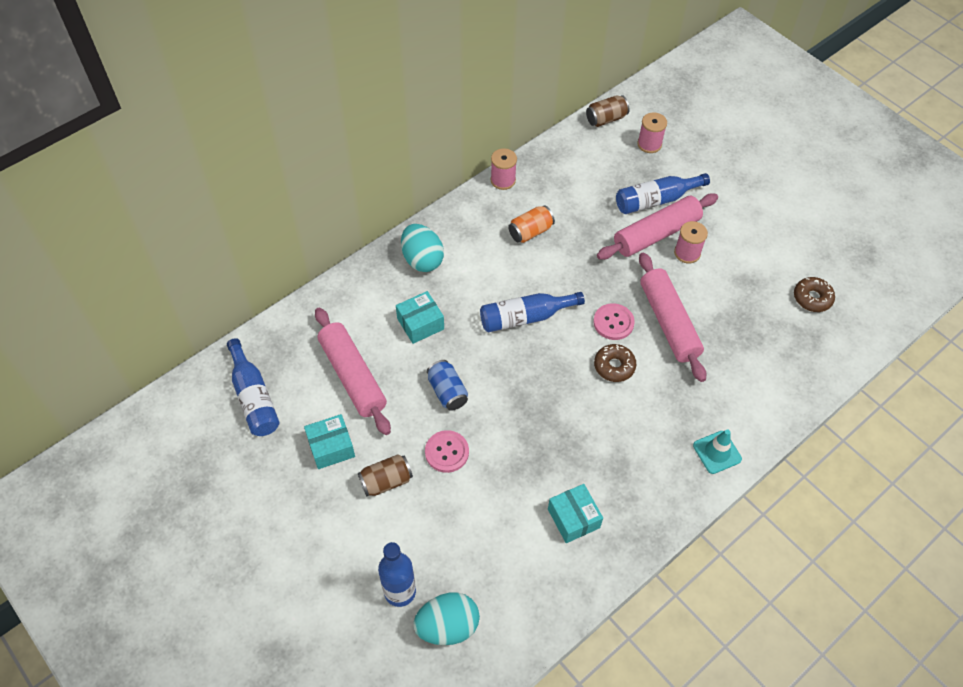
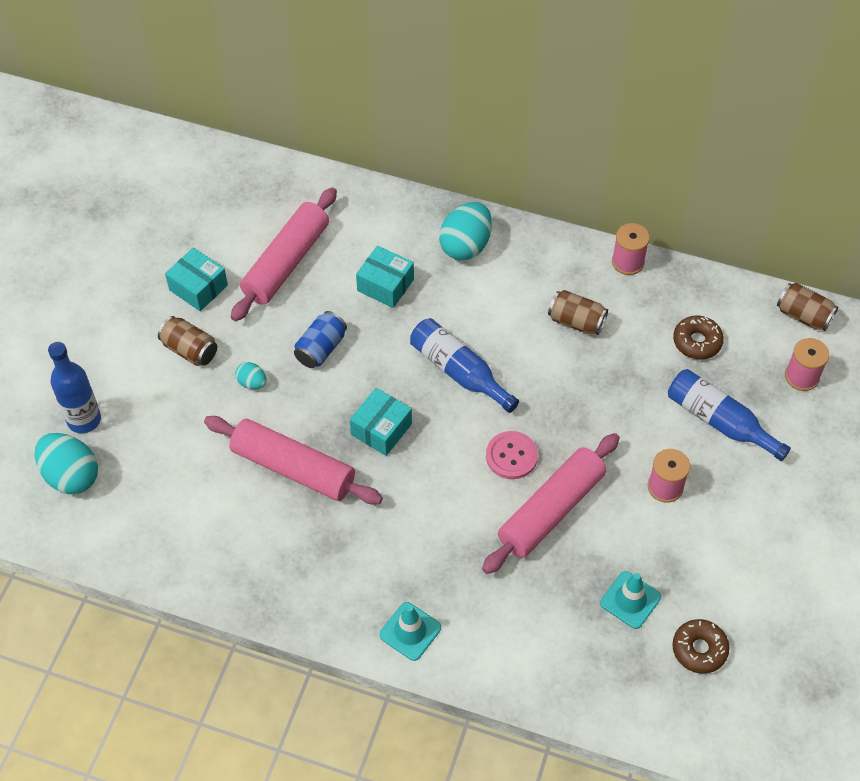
camera: 60 degrees right, 0 degrees up
(254, 397) = (212, 200): blue bottle -> none
(447, 452) = (252, 383): pink button -> turquoise egg
(530, 232) = (576, 321): orange can -> brown can
(573, 518) = (245, 528): turquoise box -> turquoise box (381, 429)
(614, 366) = (454, 482): brown donut -> brown donut (697, 342)
(656, 234) = (669, 443): pink rolling pin -> pink rolling pin (293, 468)
(759, 315) = (630, 600): none -> turquoise traffic cone

